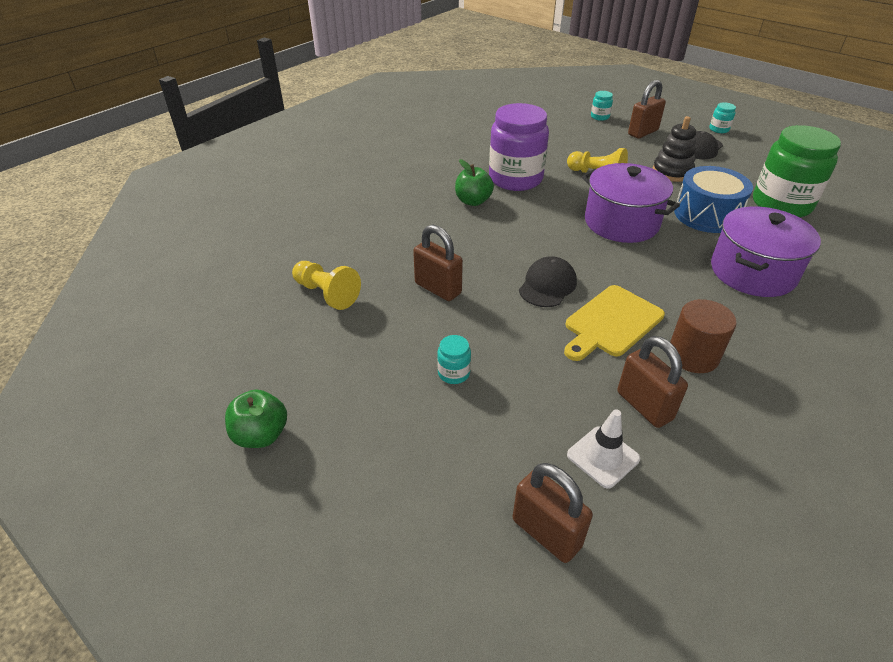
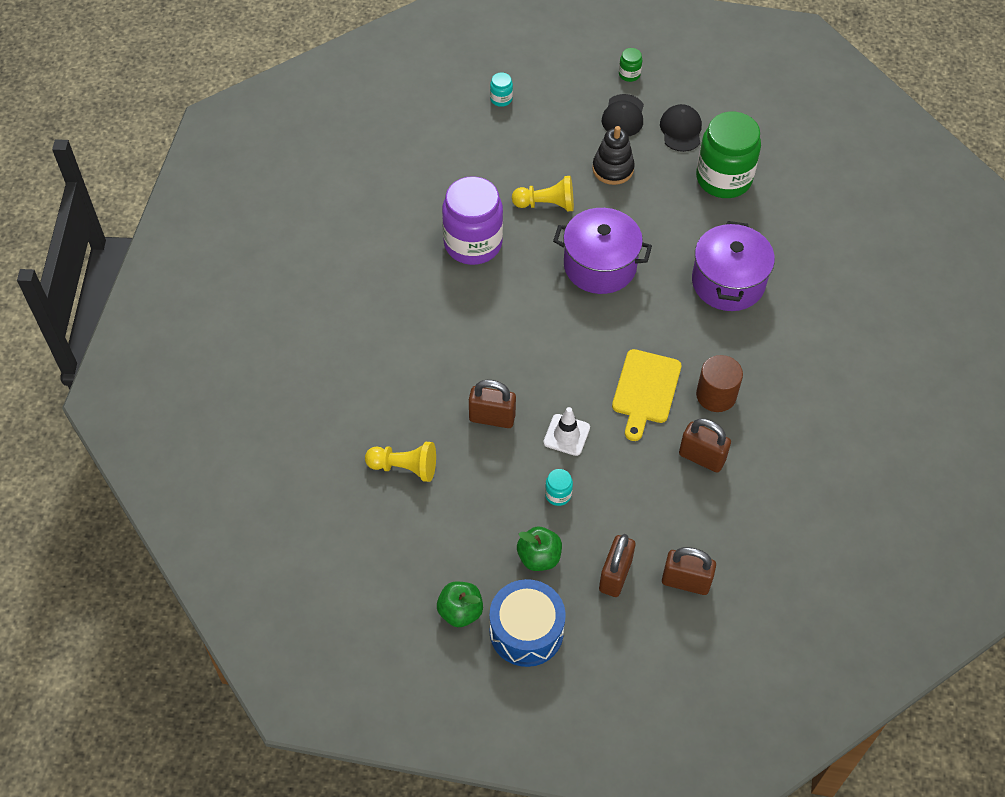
camera: 30 degrees left, 15 degrees up
(473, 201) = (452, 294): green apple -> green apple (539, 557)
(547, 285) = (577, 373): black cap -> black cap (681, 130)
(603, 457) = (693, 512): white traffic cone -> white traffic cone (566, 435)
(643, 132) = (557, 111): brown padlock -> brown padlock (615, 575)
(706, 215) = (667, 222): blue drum -> blue drum (526, 631)
(719, 129) = (629, 74): turquoise jar -> green jar

